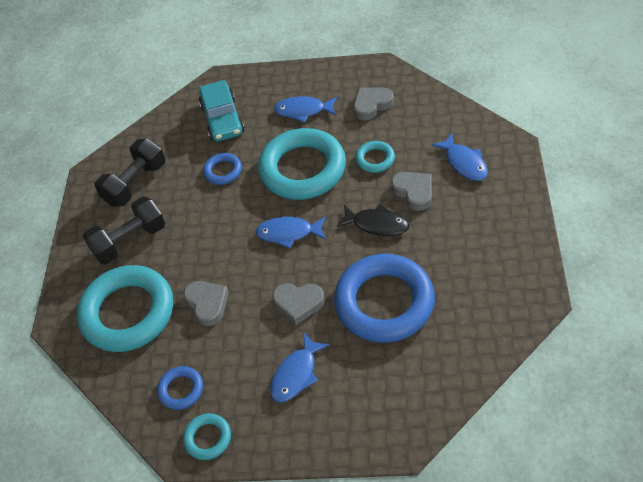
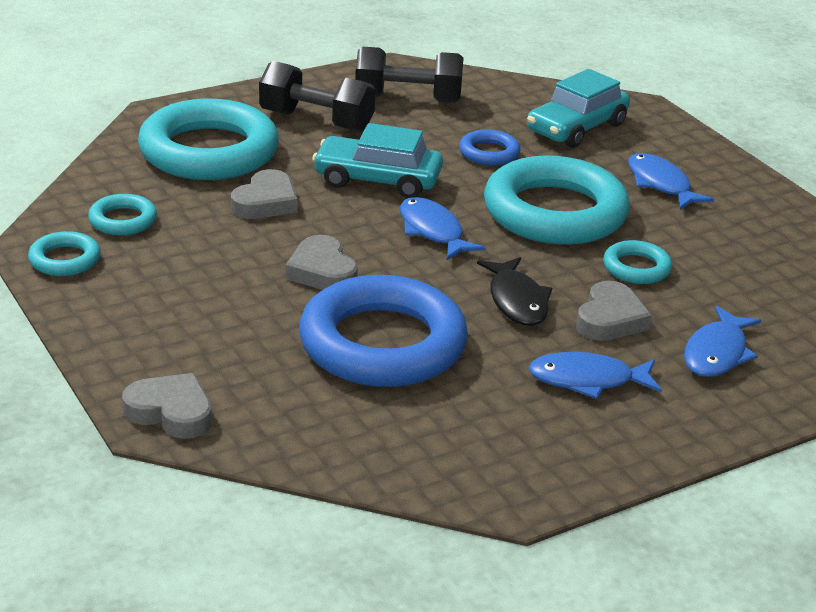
camera: 50 degrees right, 20 degrees down
(181, 390) = (123, 220): blue ring -> turquoise ring
(218, 237) = (377, 180): none -> turquoise car
(296, 374) = (206, 300): blue fish -> blue fish (587, 380)
(372, 105) = (737, 238): grey heart -> grey heart (171, 412)

